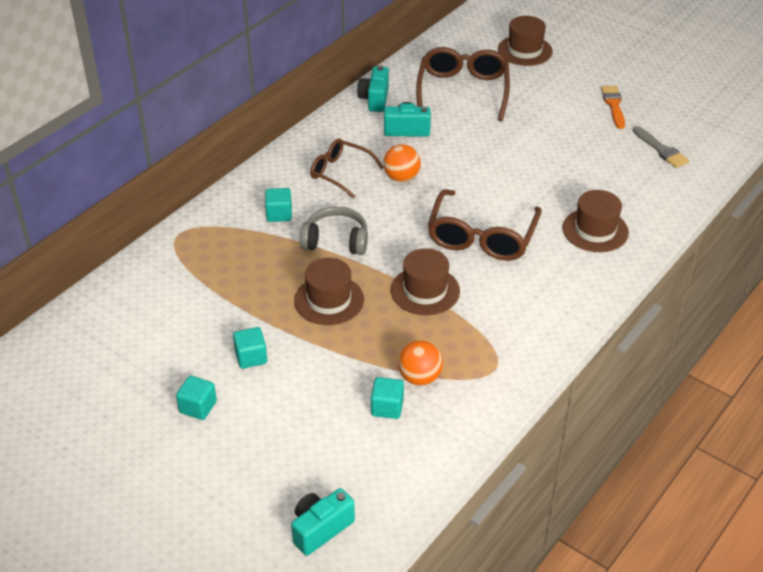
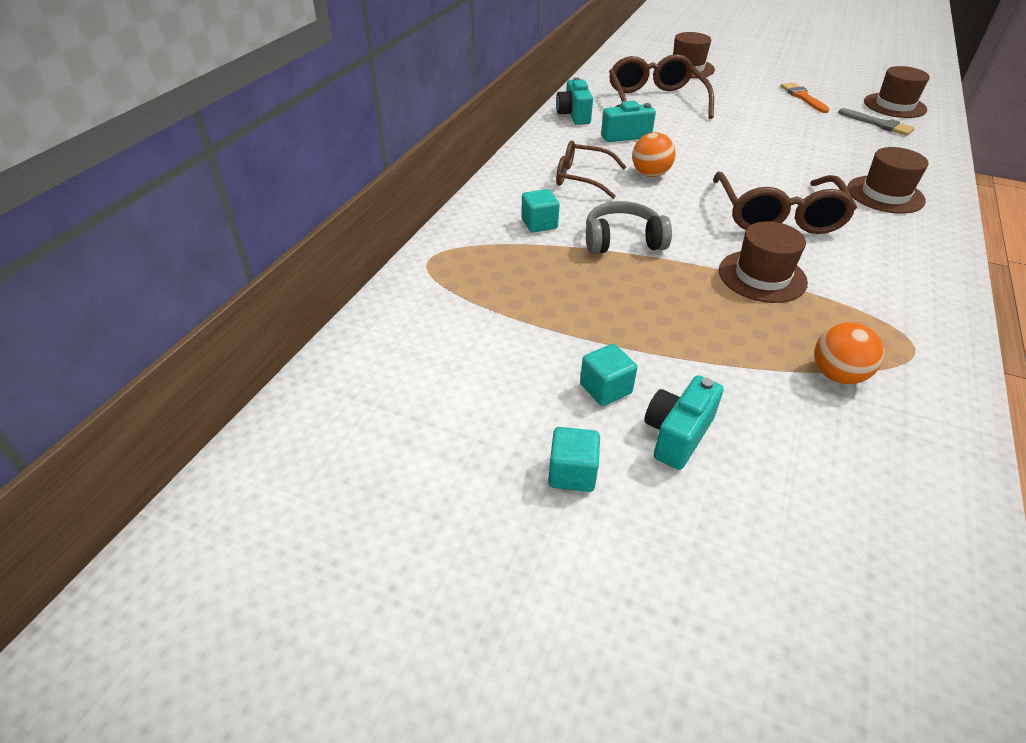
camera: 15 degrees left, 0 degrees up
(320, 529) = (883, 637): turquoise camera -> turquoise camera (677, 435)
(329, 300) = (659, 304): brown hat -> brown hat (894, 105)
(387, 407) = (828, 421): turquoise cube -> none

